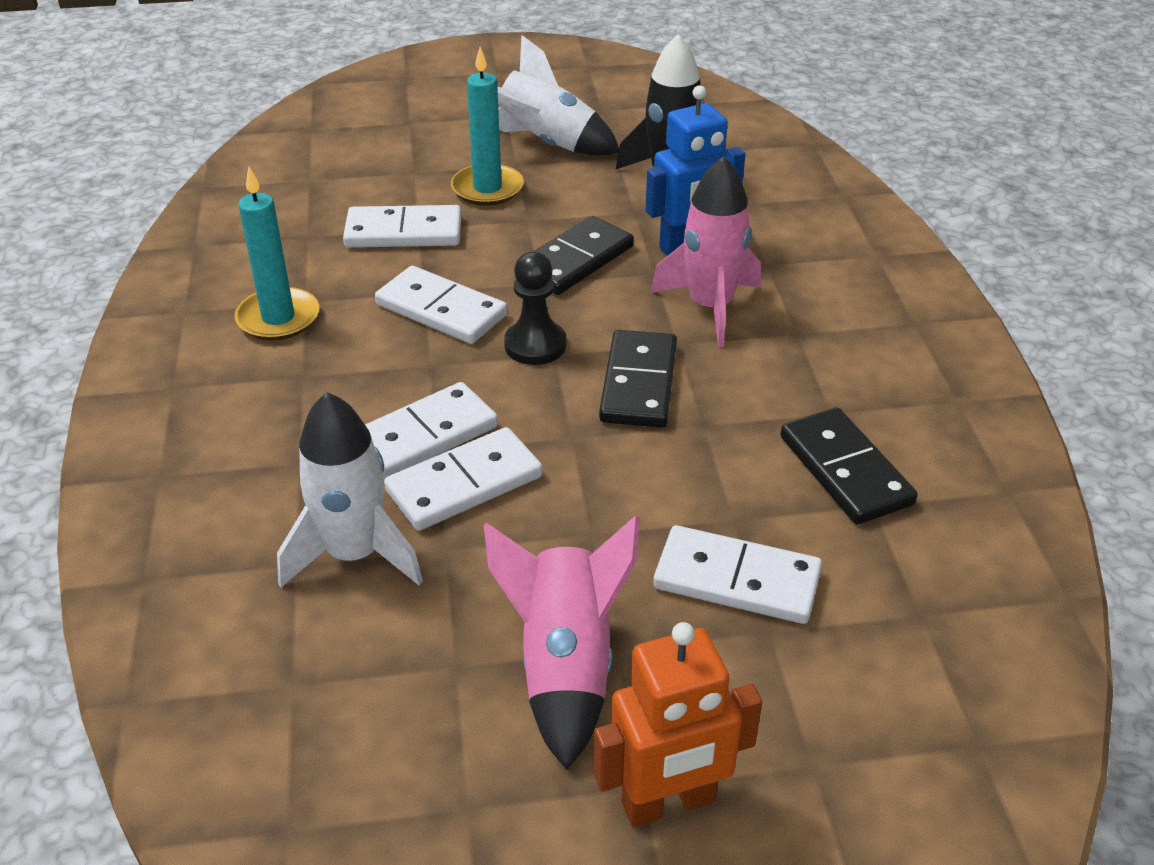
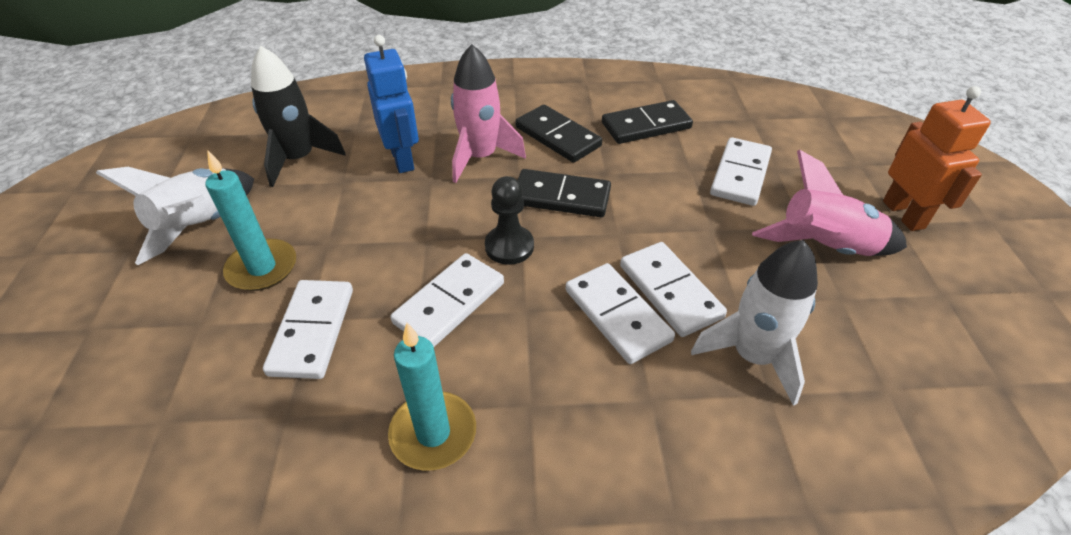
camera: 85 degrees left, 5 degrees up
(575, 260) = (401, 218): black domino -> black domino (557, 137)

